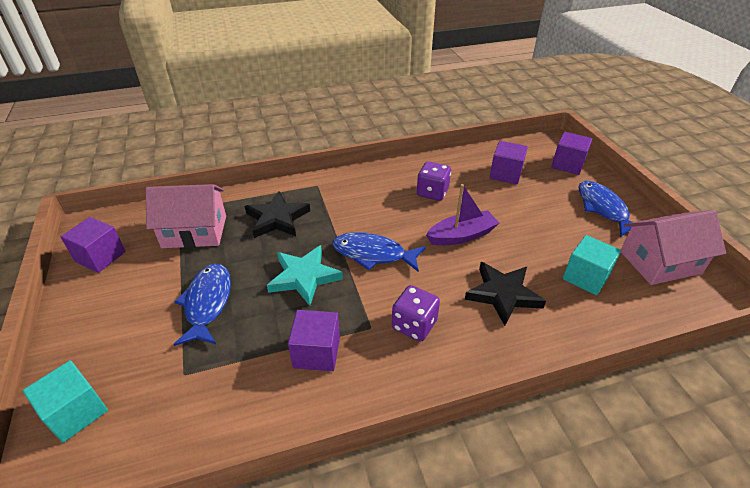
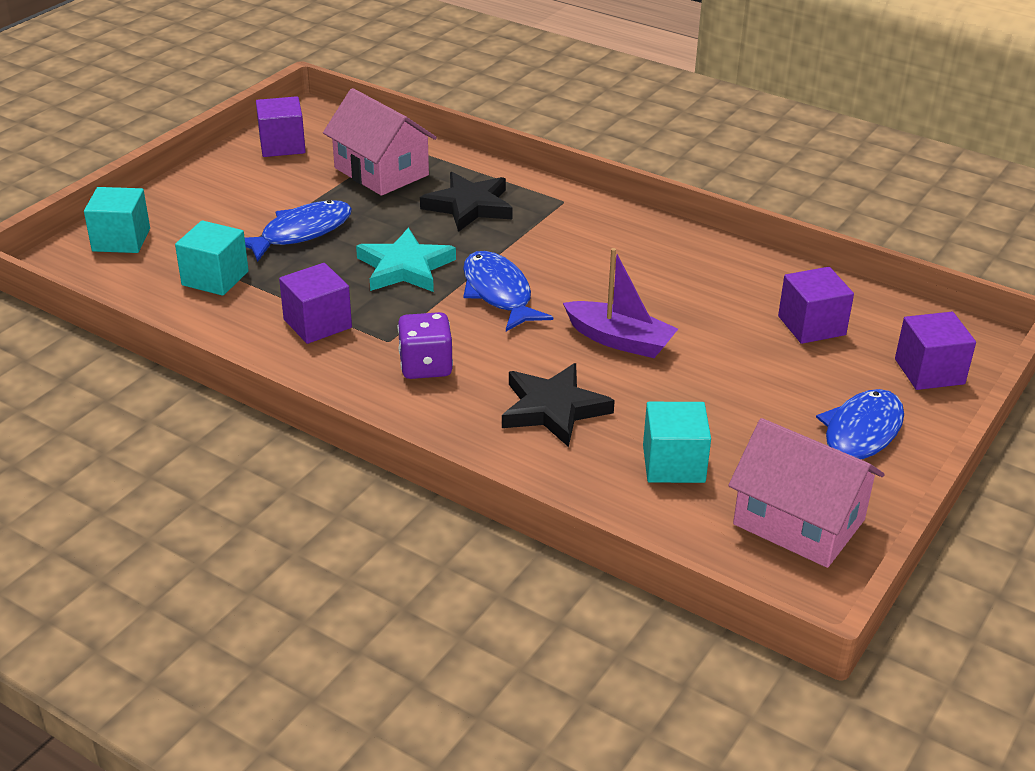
camera: 50 degrees right, 5 degrees down
(200, 379) = (215, 278): none -> turquoise cube
(432, 192) = (675, 285): purple dice -> none

